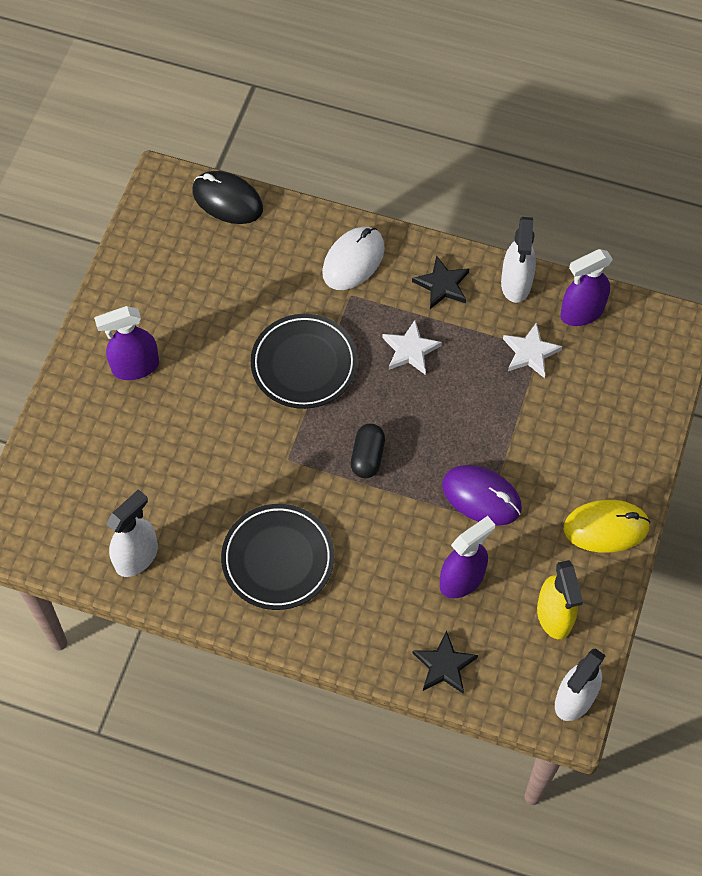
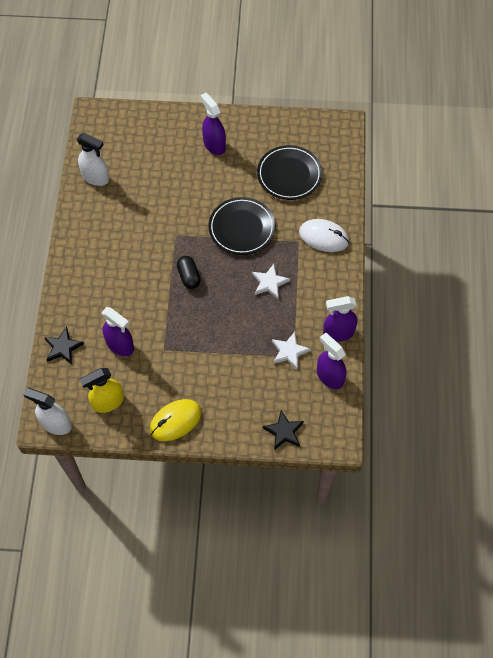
camera: 75 degrees right, 0 degrees up
(227, 200) = (343, 160): black mouse -> none
(278, 559) = (110, 246): black plate -> black plate (289, 175)
(367, 457) = (189, 276): black capsule -> black capsule turned 75 degrees clockwise
(442, 285) = (323, 290): black star -> black star (284, 431)
(481, 497) = (178, 344): purple mouse -> none
(516, 284) = (338, 333): white spray bottle -> purple spray bottle
(606, 528) = (175, 421): yellow mouse -> yellow mouse turned 75 degrees clockwise

